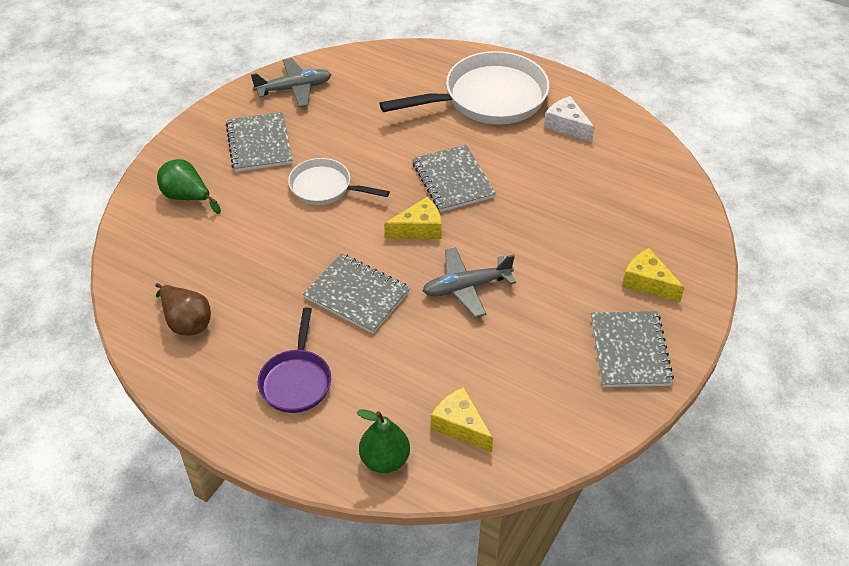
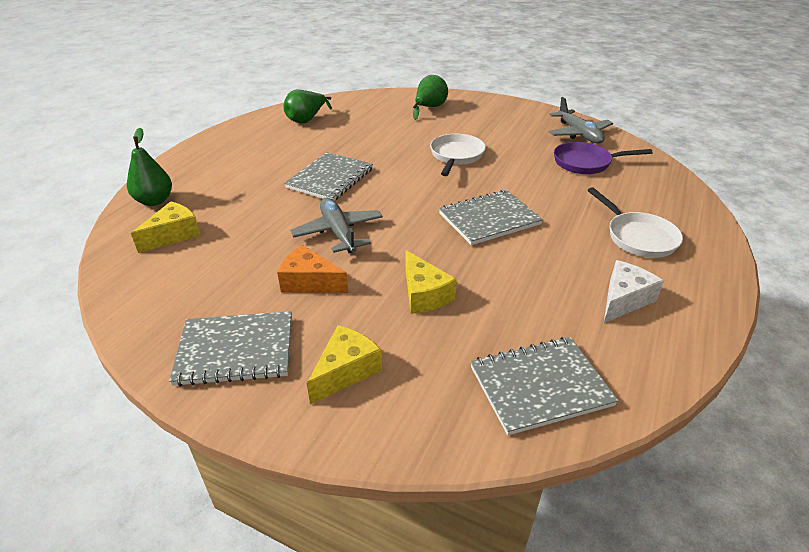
camera: 85 degrees right, 10 degrees down
(186, 322) = (306, 120): brown pear -> green pear
(259, 144) = (499, 126): grey notebook -> grey notebook (540, 386)
(296, 381) = (244, 161): purple pan -> purple pan (585, 163)
(419, 229) = (414, 203): yellow cheese -> yellow cheese (424, 294)
(488, 98) = (638, 237): white pan -> white pan, size x0.55
(543, 307) = (309, 282): none -> orange cheese

